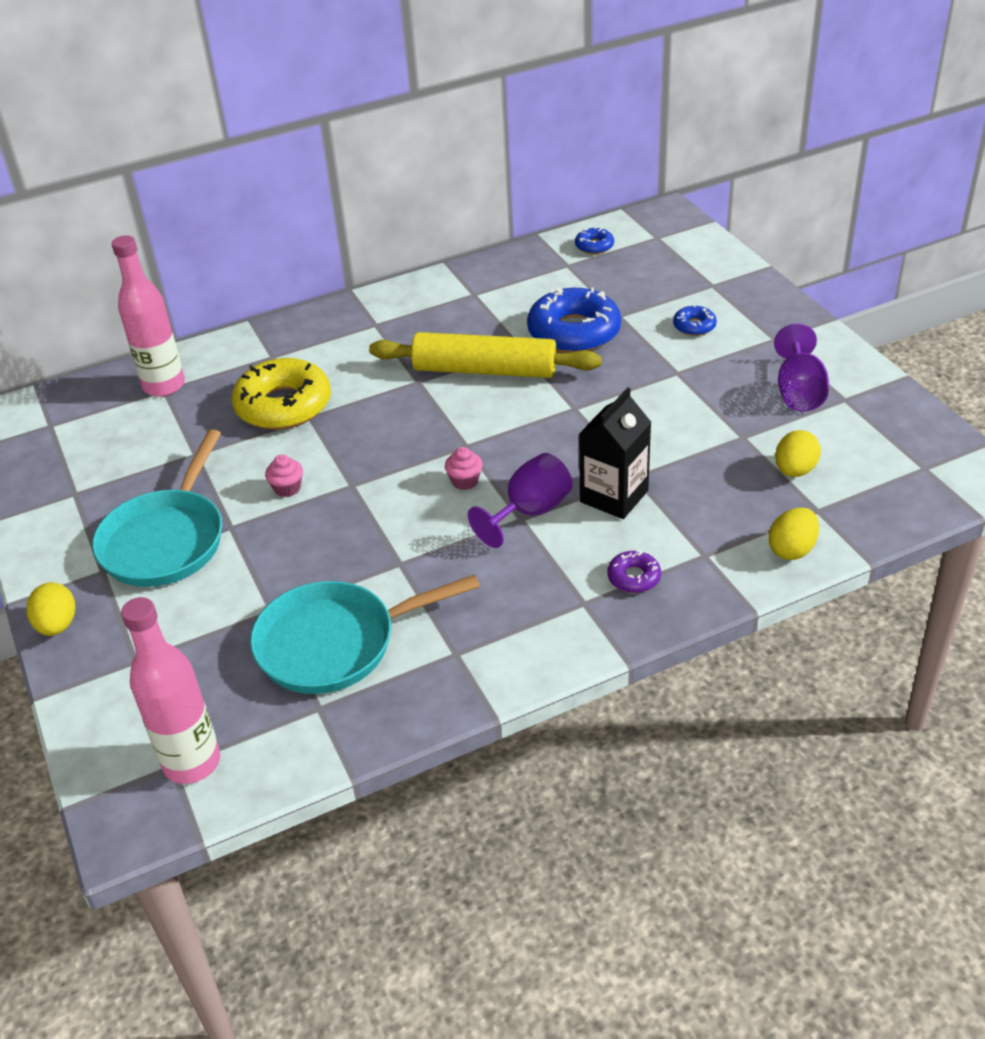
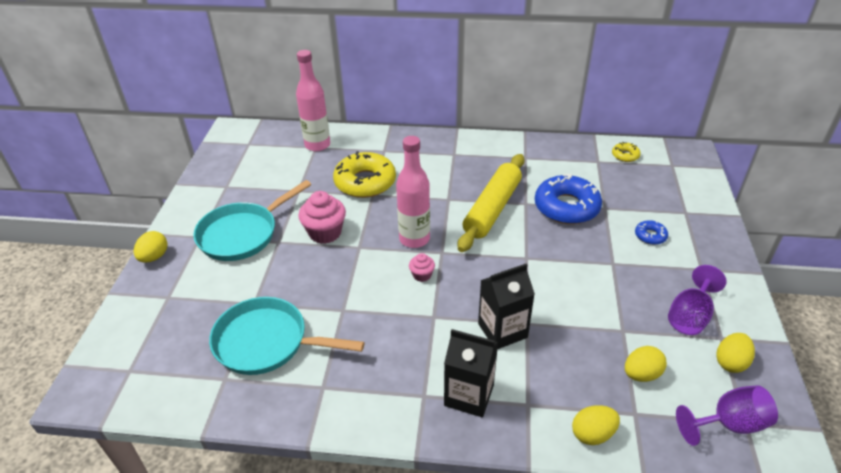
camera: 30 degrees right, 0 degrees up
(192, 762) = (139, 374): pink bottle -> pink bottle (414, 239)
(287, 488) = (325, 233): pink cupcake -> pink cupcake, size x1.90
(485, 370) = (492, 209): yellow rolling pin -> yellow rolling pin turned 75 degrees clockwise
(530, 512) = (442, 315): purple goblet -> purple goblet (728, 424)
(594, 246) = (625, 155): blue donut -> yellow donut
(634, 577) = (469, 395): purple donut -> black carton
(870, 418) = (730, 362): none -> yellow egg

